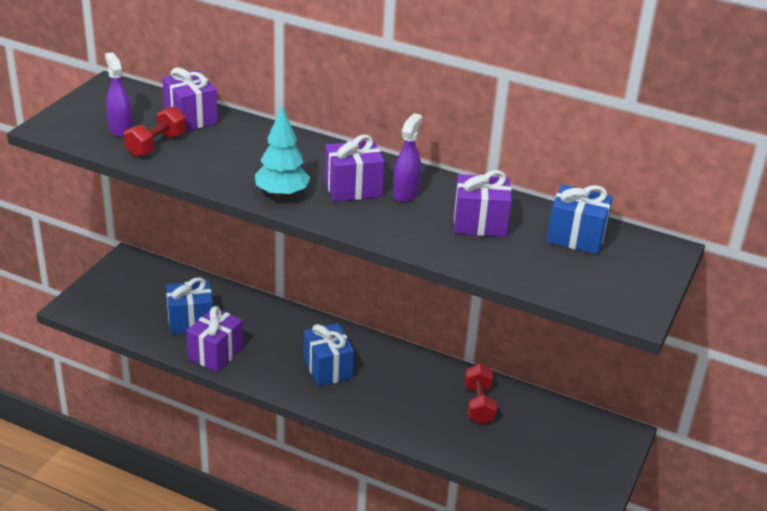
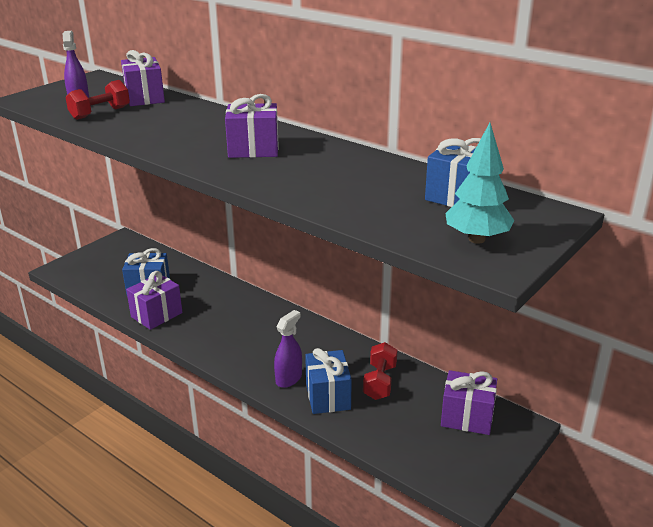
camera: 15 degrees right, 5 degrees down
(282, 194) = (183, 150): turquoise tree -> turquoise tree (476, 239)
(328, 368) = (249, 336): blue gift -> blue gift (328, 396)
(405, 193) = (302, 155): purple spray bottle -> purple spray bottle (289, 378)
(480, 223) = (362, 181): purple gift -> purple gift (467, 417)

